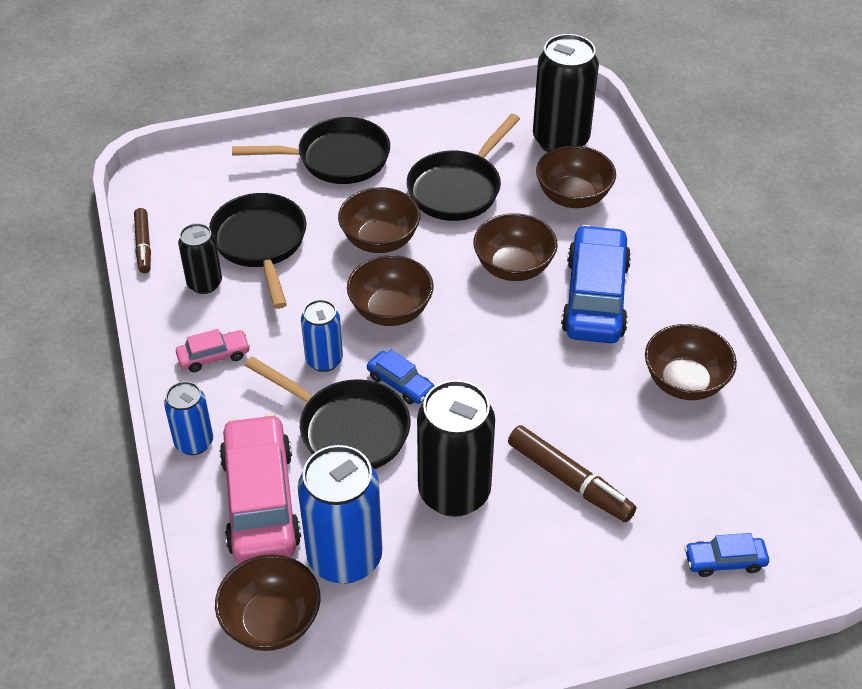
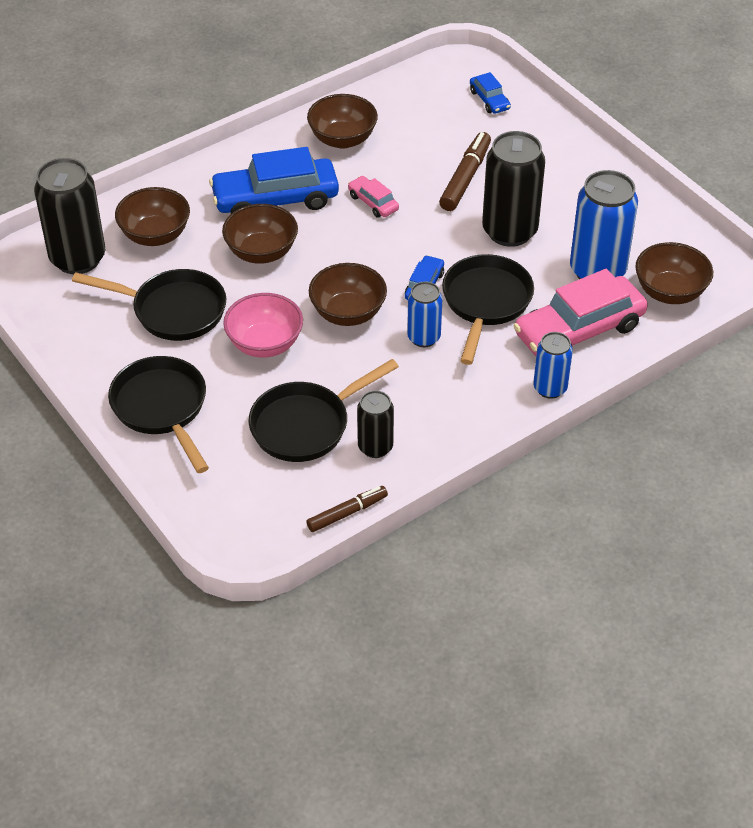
camera: 110 degrees left, 0 degrees up
(214, 356) = (456, 409): pink car -> pink car (373, 202)
(380, 240) = (265, 344): brown bowl -> pink bowl

